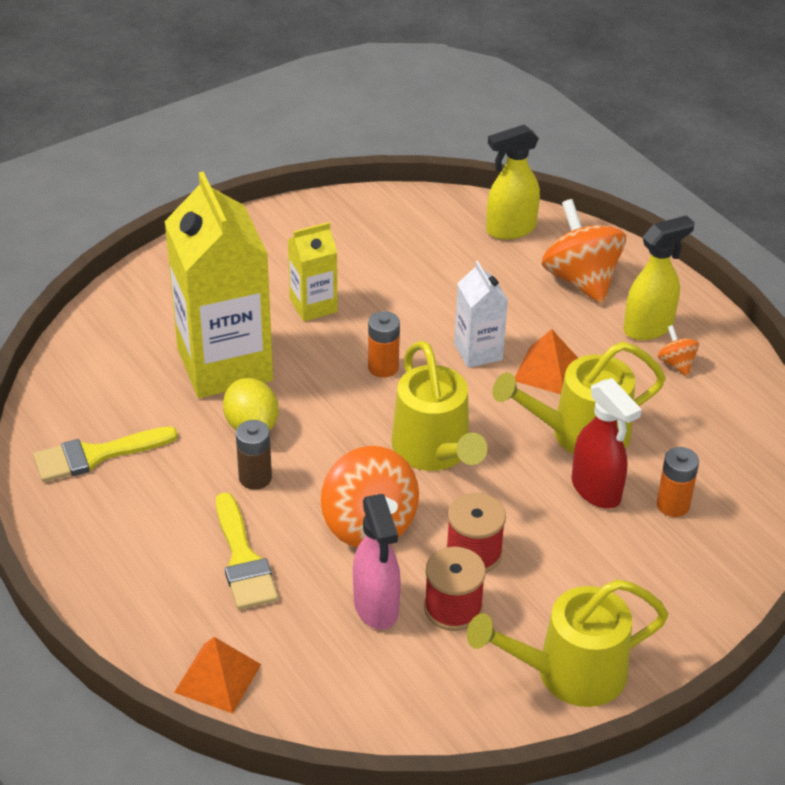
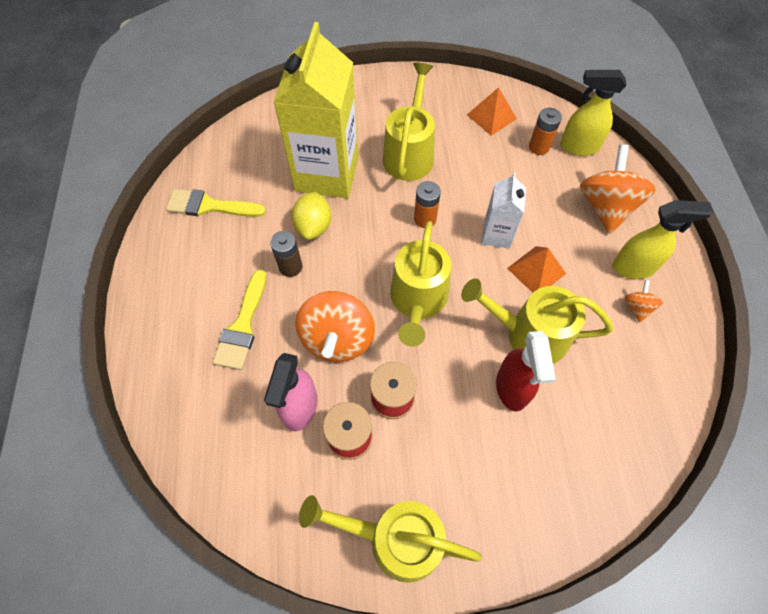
camera: 30 degrees right, 20 degrees up
(218, 678) = (167, 411): orange pyramid -> orange pyramid (491, 116)
(313, 306) = (409, 153): yellow carton -> yellow watering can
(673, 505) = (562, 430): orange battery -> orange battery (539, 147)

